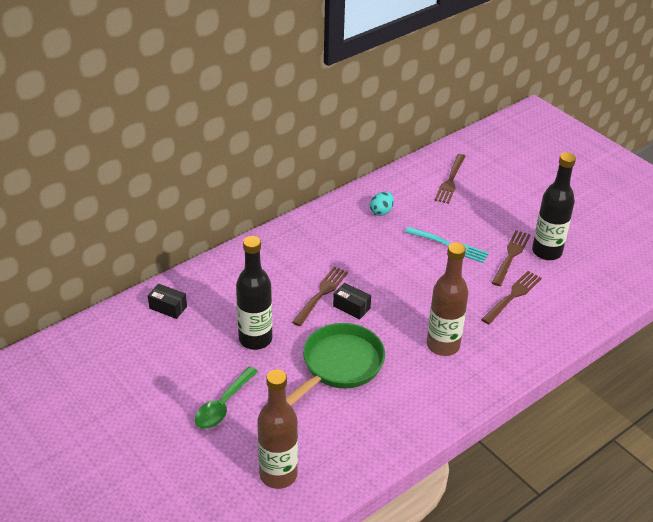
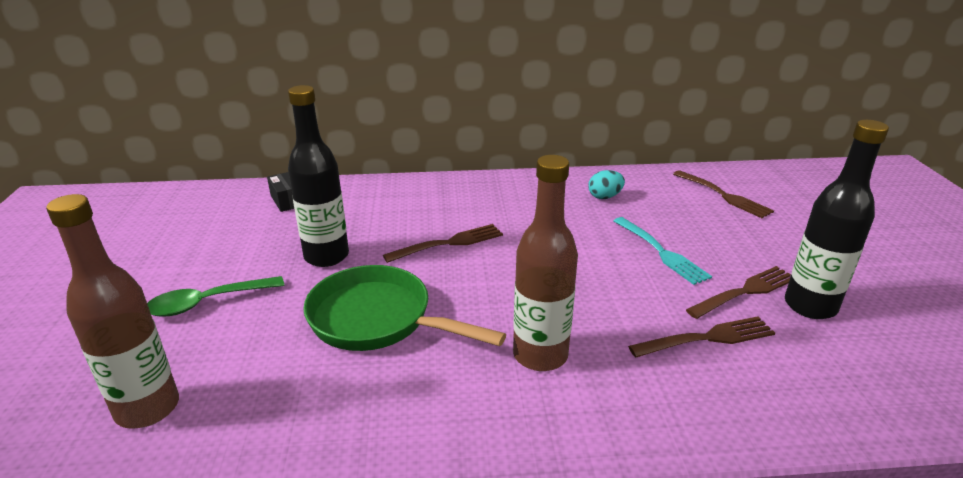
camera: 35 degrees right, 10 degrees down
(338, 366) = (378, 320): green pan -> green pan turned 135 degrees counterclockwise
(351, 307) = (468, 267): black box -> none
(450, 180) = (723, 195): brown fork -> brown fork turned 90 degrees counterclockwise

